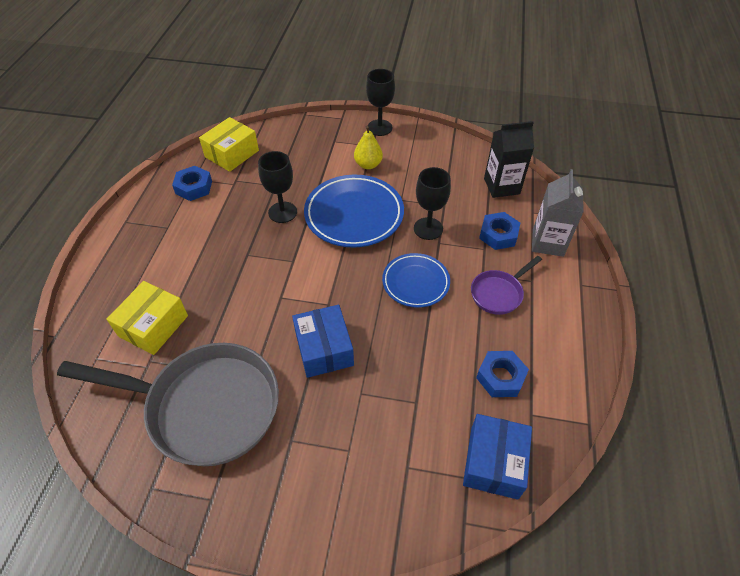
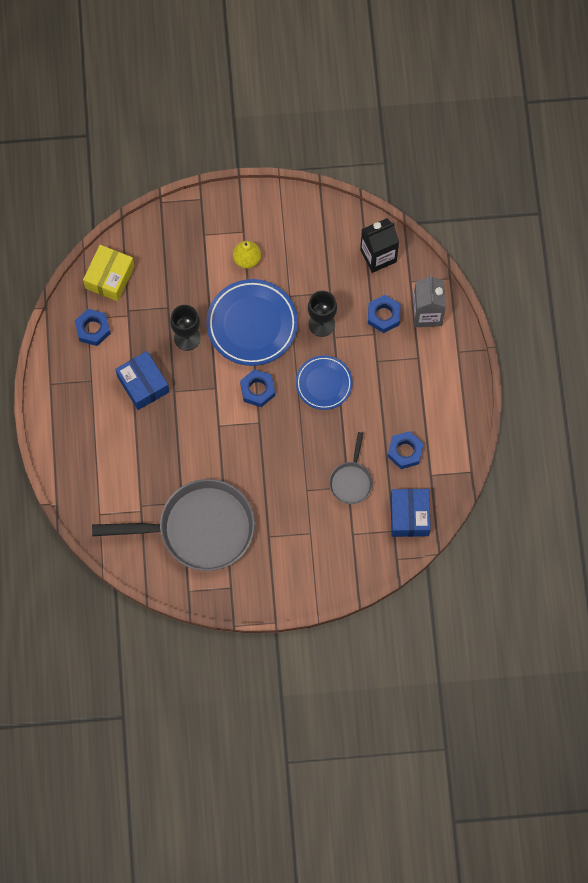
camera: 15 degrees left, 20 degrees up
(153, 326) = (129, 477): yellow box -> none
(324, 349) = (268, 462): blue box -> blue box (143, 384)
(338, 272) = (257, 390): none -> blue nut
(379, 128) = (244, 204): black goblet -> none
(422, 396) = (351, 481): none -> grey pan
(498, 293) = (393, 377): purple pan -> none

